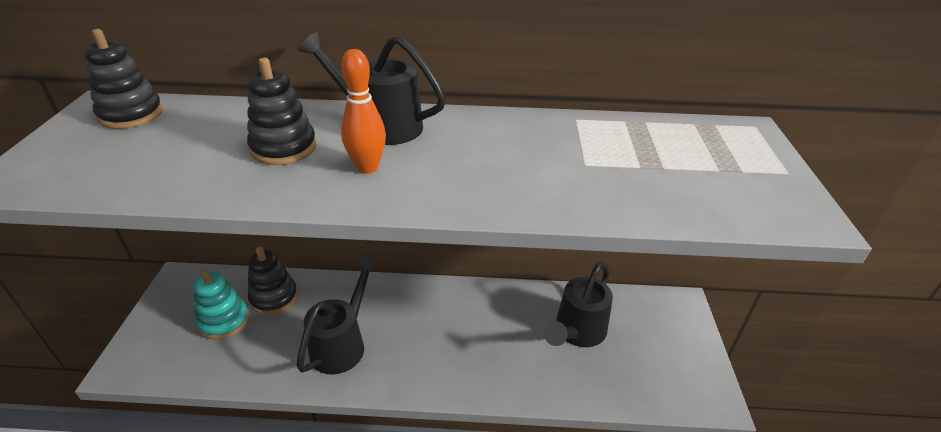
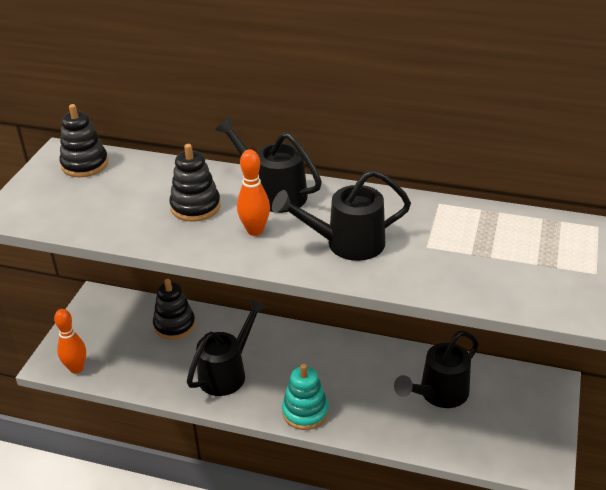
camera: 15 degrees right, 0 degrees up
(156, 367) = (76, 368): none -> orange bowling pin
(224, 321) = (131, 339): turquoise stacking toy -> turquoise stacking toy (305, 412)
(488, 171) = (347, 244): none -> black watering can

